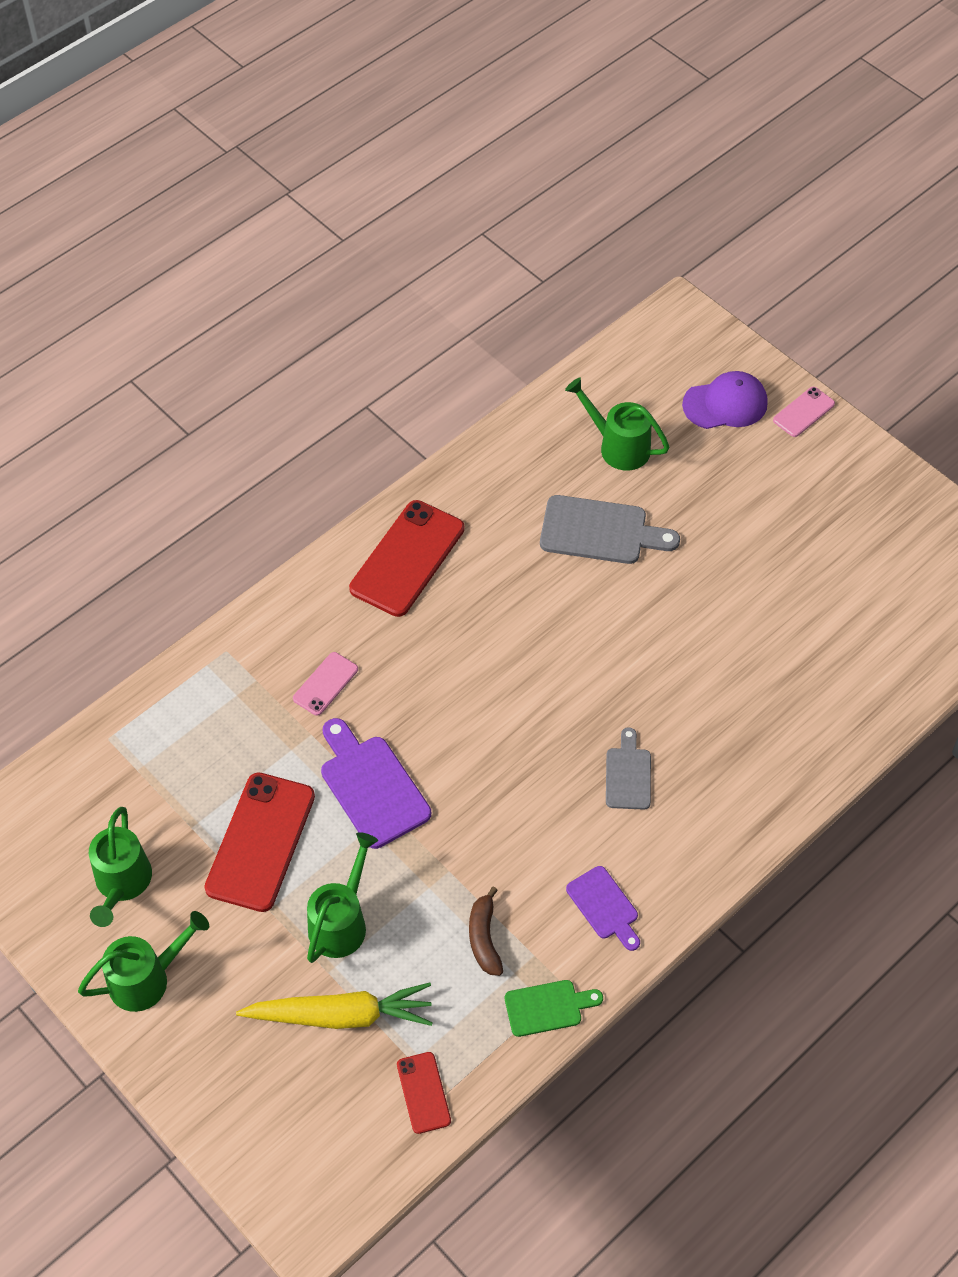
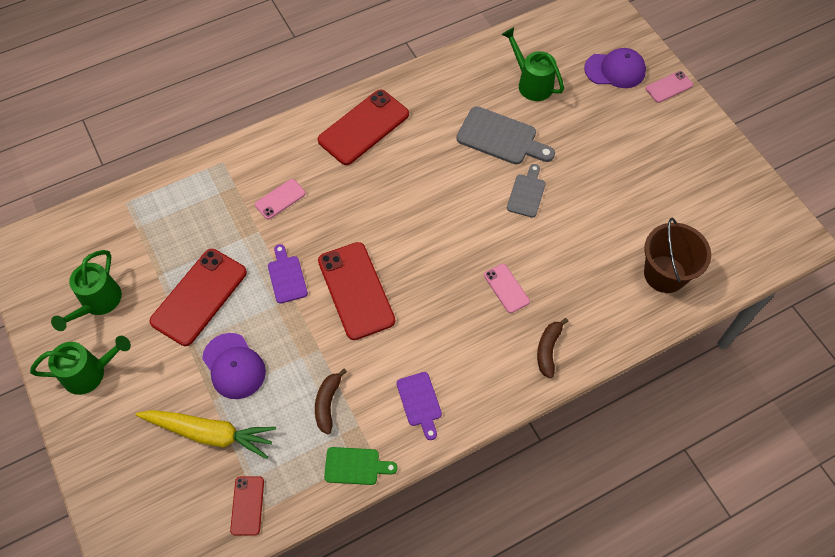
camera: 15 degrees right, 5 degrees up
(341, 921) = (234, 366): green watering can -> purple cap
(371, 786) = (286, 276): purple cutting board -> purple cutting board, size x0.61
(472, 783) = (356, 290): none -> red phone
(628, 774) = (466, 311): grey cutting board -> grey cutting board (526, 193)
(670, 732) = (506, 288): none -> pink phone
(749, 799) = (548, 350): none -> brown banana
(869, 665) = (665, 274): none -> brown bucket

